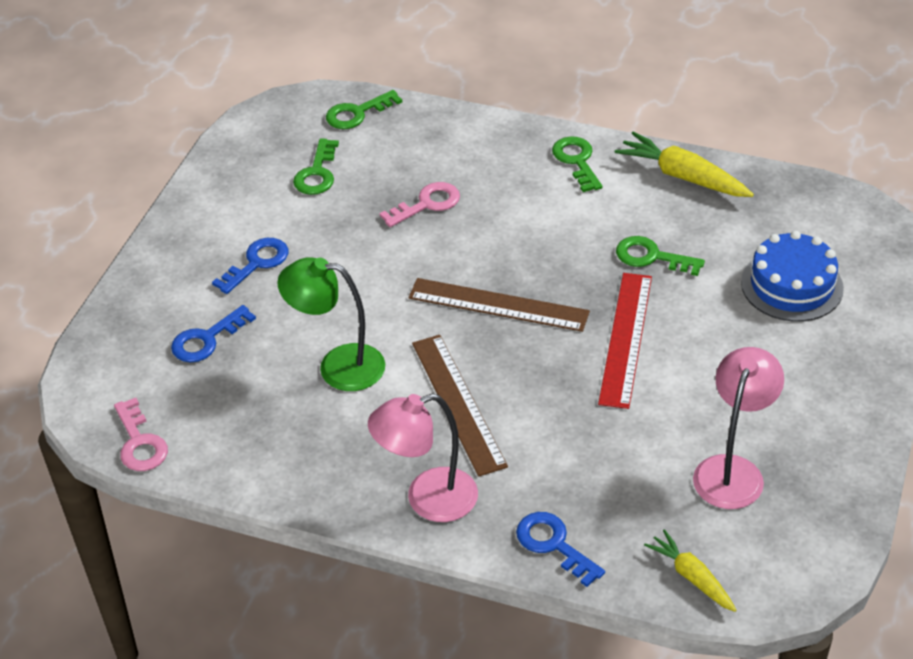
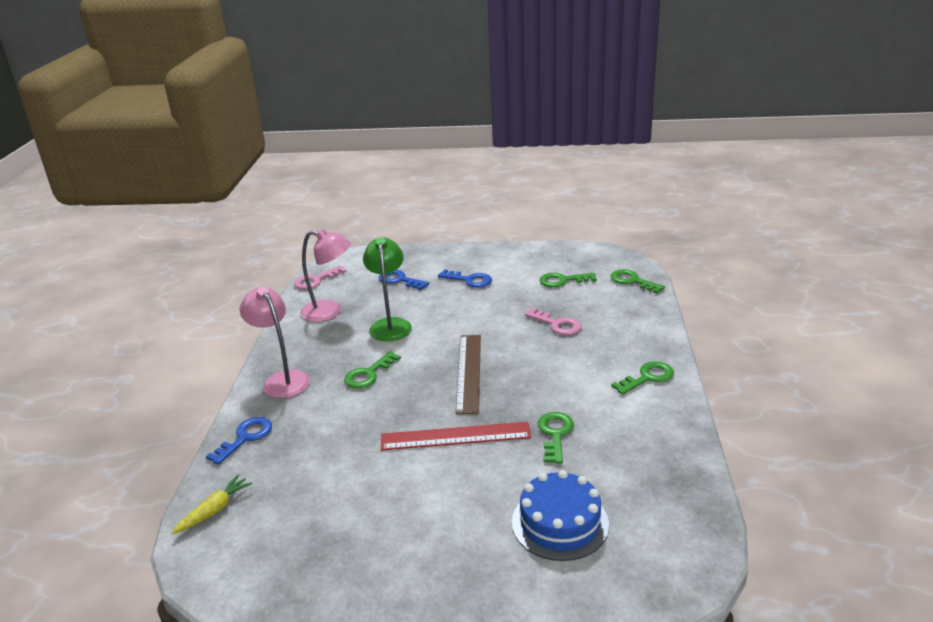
camera: 75 degrees right, 15 degrees down
(457, 403) = (368, 374): brown ruler -> green key
(682, 176) = (667, 435): yellow carrot -> none
(732, 470) = (325, 517): pink lamp -> pink lamp (330, 311)

